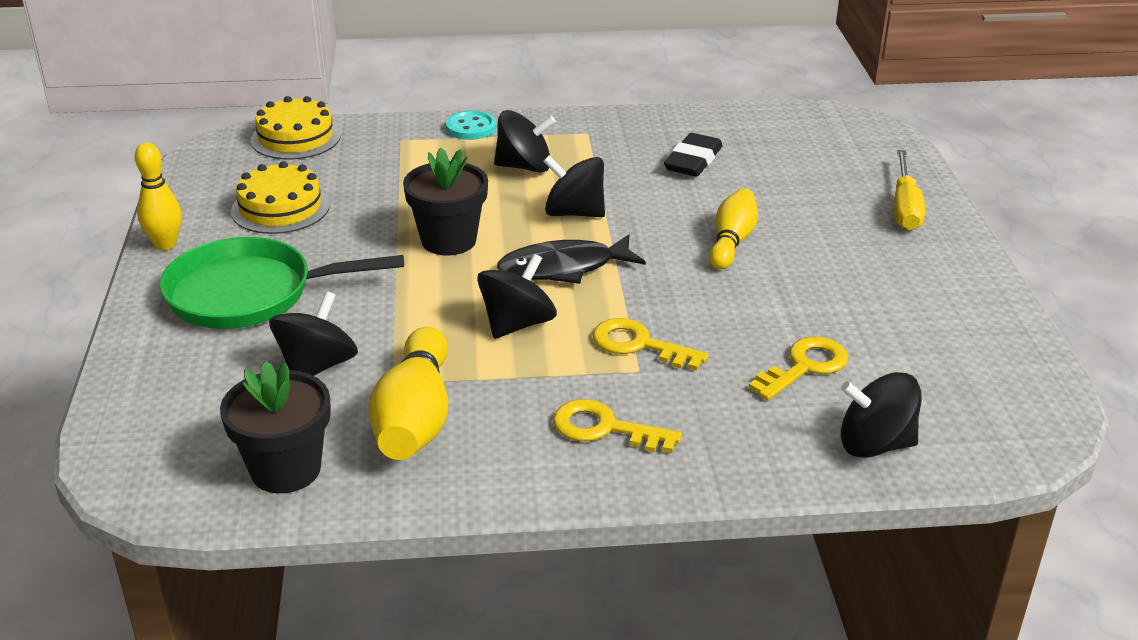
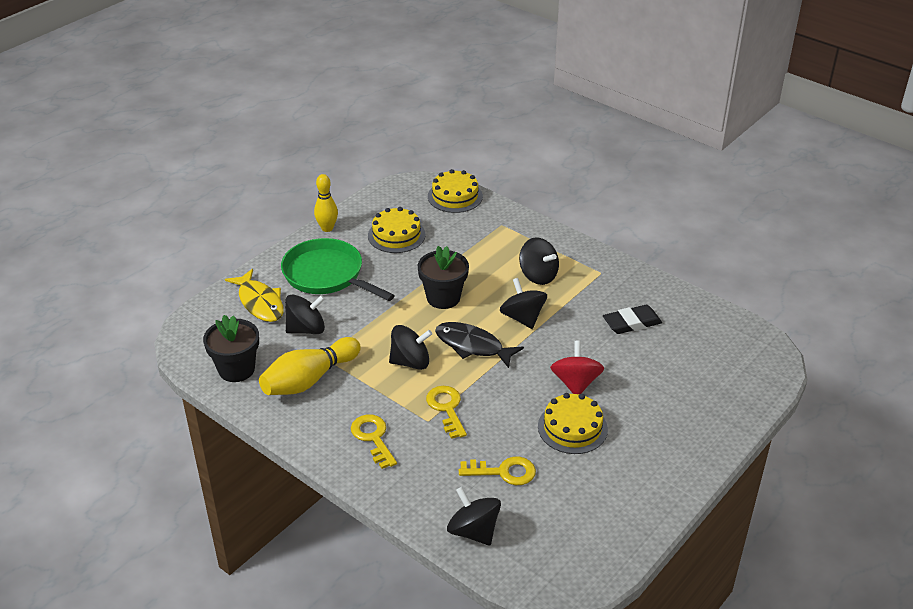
camera: 45 degrees right, 5 degrees up
(194, 374) = (260, 302): none -> yellow fish
(471, 128) = (545, 236): turquoise button -> none
(731, 242) = (575, 383): yellow bowling pin -> red spinning top
(798, 283) = (572, 428): none -> yellow cake
(905, 207) = (705, 423): yellow screwdriver -> none

